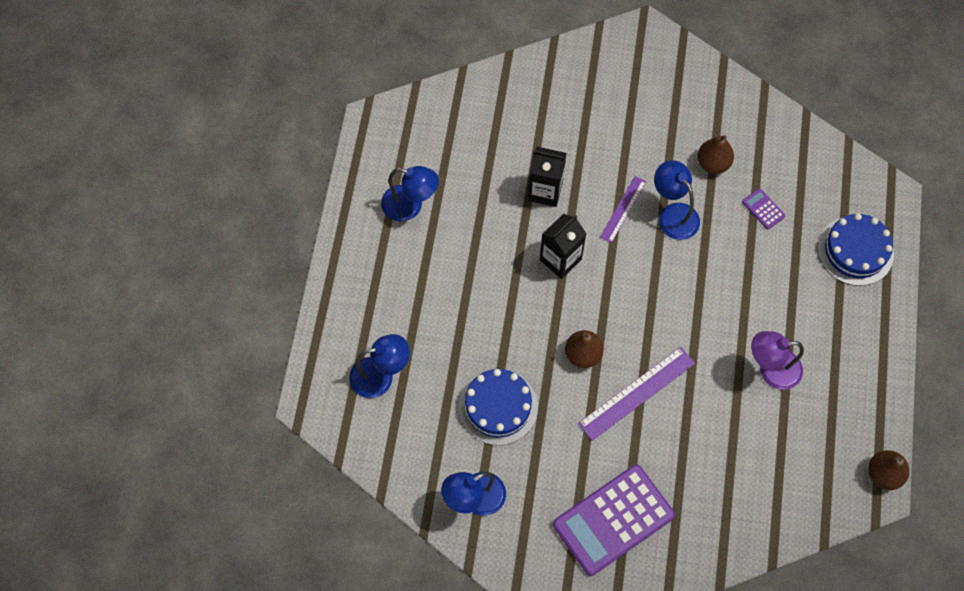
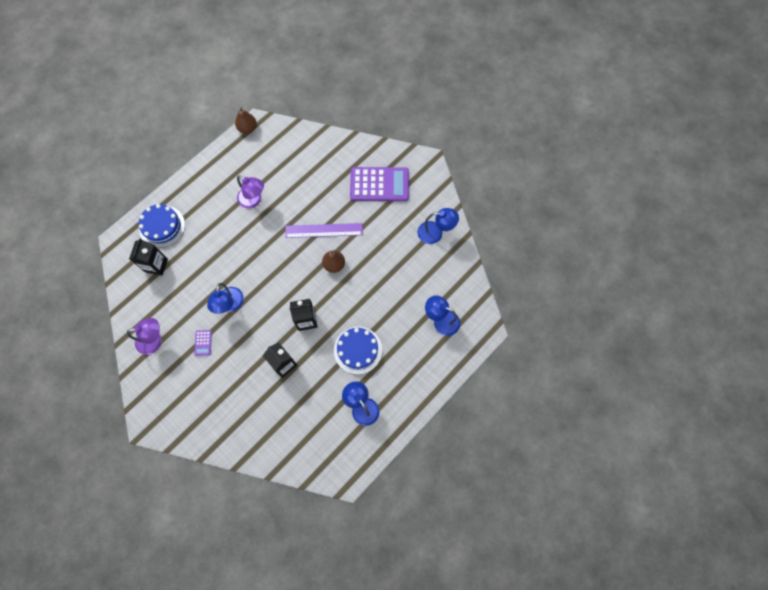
camera: 145 degrees left, 5 degrees up
(498, 406) = (394, 267): blue cake -> blue cake (358, 350)
(623, 209) = (252, 325): purple ruler -> none
(713, 163) = (185, 318): brown pear -> none
(725, 116) = (154, 340): none -> purple lamp
(763, 209) = (184, 277): purple calculator -> purple calculator (203, 343)
(812, 199) = (156, 265): none -> black carton

